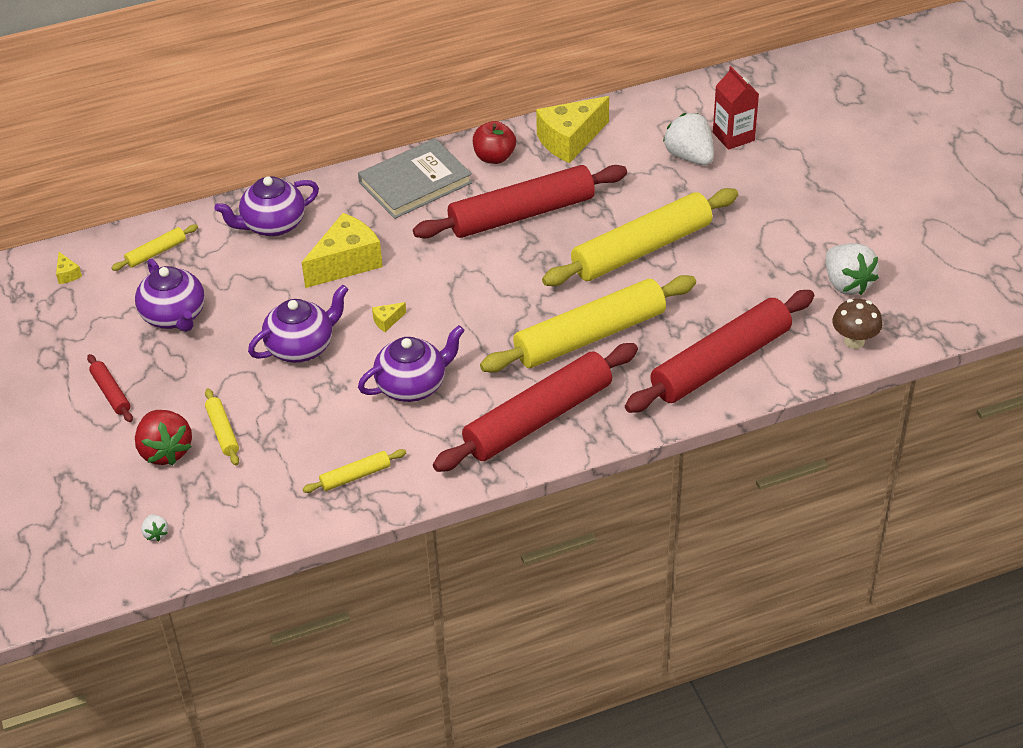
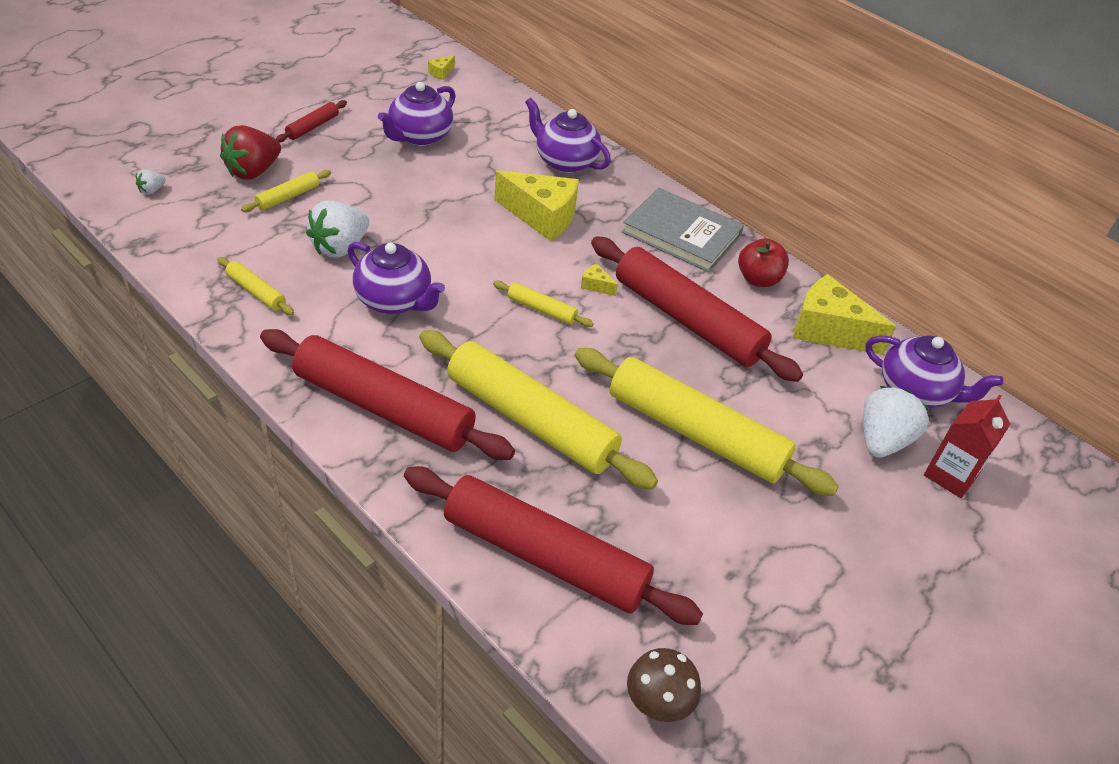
camera: 60 degrees right, 0 degrees up
(156, 252) = (492, 109): yellow rolling pin -> yellow rolling pin (541, 310)
(301, 347) = (415, 216): purple teapot -> purple teapot (916, 392)
(387, 321) = (476, 262): yellow cheese -> yellow cheese (596, 285)
(847, 283) = (765, 669): white strawberry -> white strawberry (340, 247)

